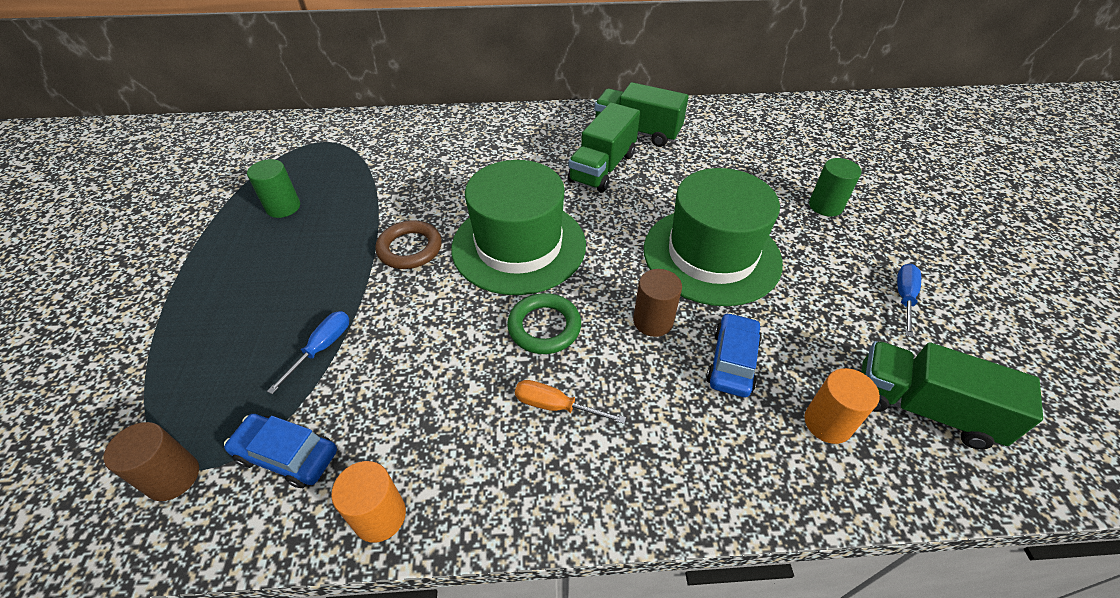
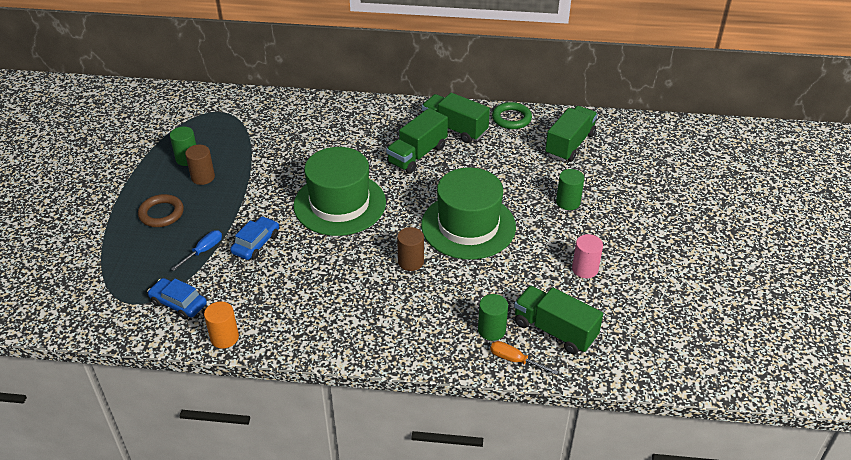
camera: 10 degrees right, 5 degrees down
(173, 477) = (118, 305): brown cylinder -> brown cylinder (203, 177)
(410, 248) = (267, 197): brown ring -> brown ring (161, 213)
(544, 327) = (341, 256): green ring -> green ring (511, 118)
(555, 406) = (334, 300): orange screwdriver -> orange screwdriver (515, 360)
(732, 361) = (450, 291): blue car -> blue car (256, 243)
(786, 135) = (569, 144): none -> green truck
(827, 423) = (491, 330): orange cylinder -> green cylinder
(904, 298) = (585, 269): blue screwdriver -> pink cylinder

